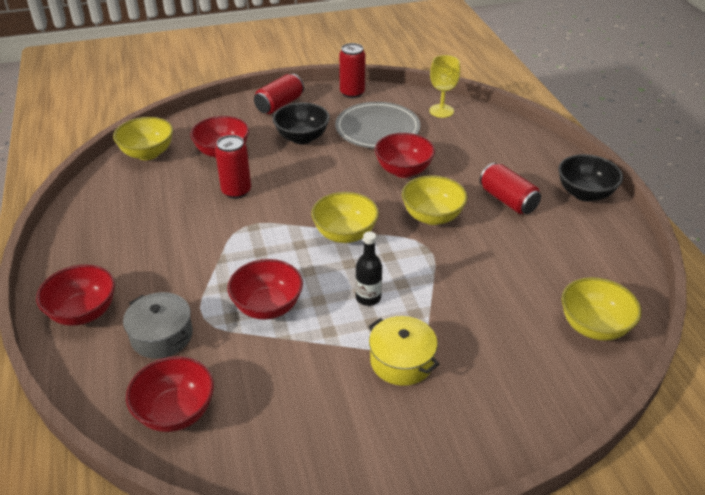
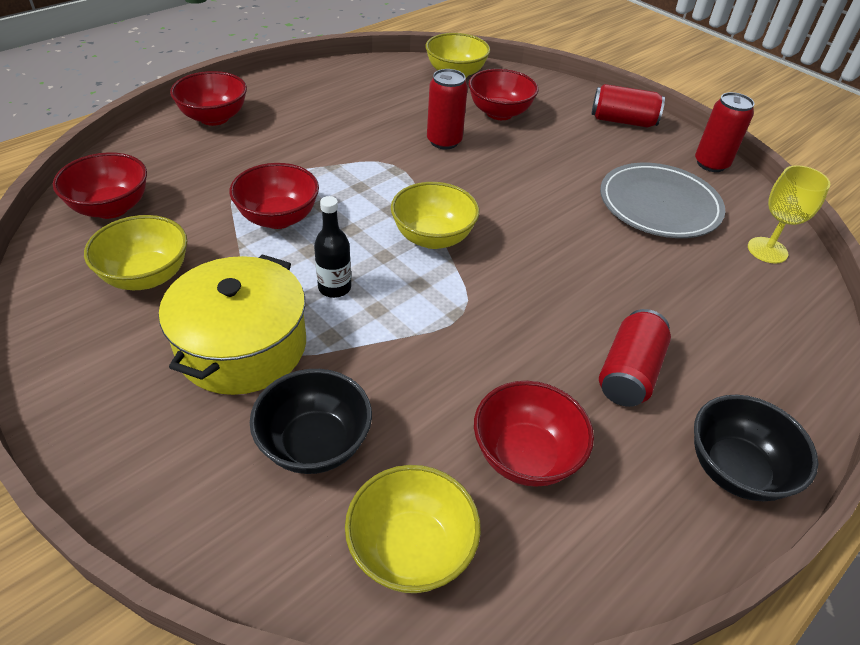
camera: 60 degrees right, 5 degrees up
(162, 336) = (205, 167): grey pot -> none
(302, 138) = (578, 154): black bowl -> black bowl (315, 444)
(401, 361) = (242, 346): yellow pot -> yellow pot, size x1.54
(403, 170) = (597, 251): red bowl -> red bowl (525, 456)
(432, 216) = (525, 303): yellow bowl -> yellow bowl (146, 276)

